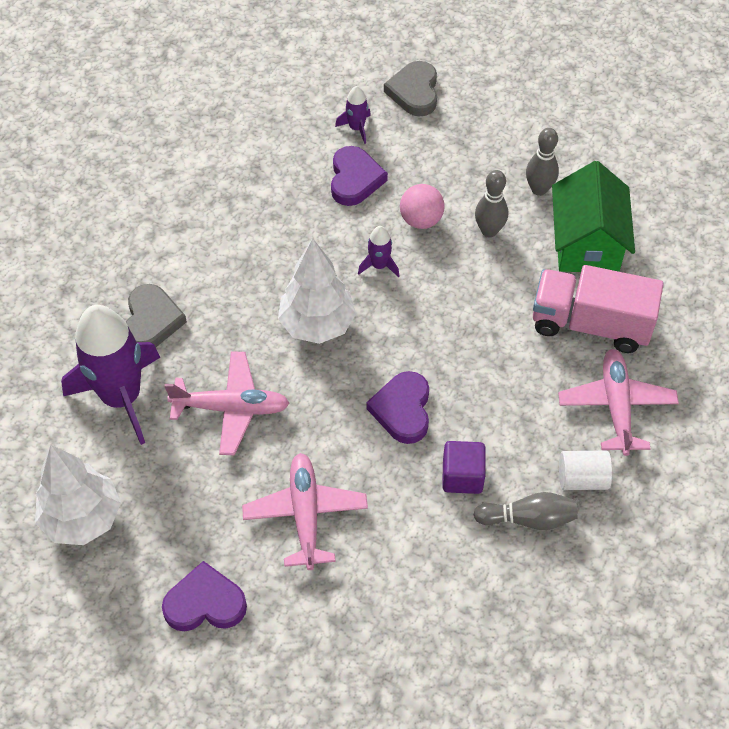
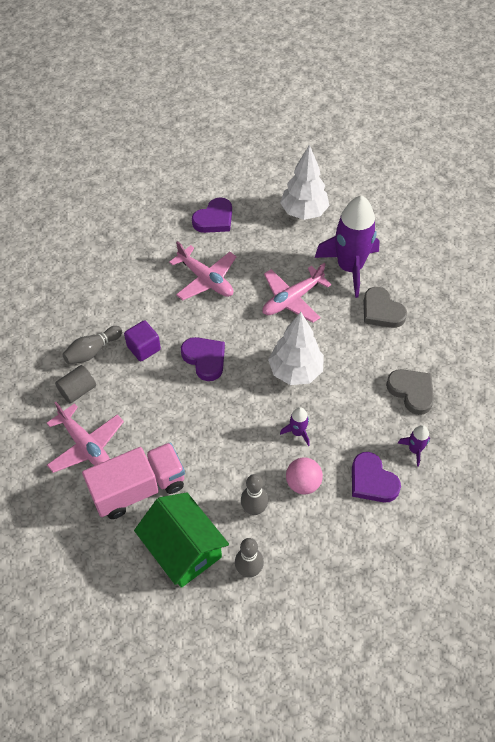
camera: 140 degrees right, 0 degrees up
(356, 128) = (412, 522): purple rocket -> purple rocket (414, 450)
(414, 92) = (408, 588): grey heart -> grey heart (411, 392)
(582, 479) = (78, 390): white cylinder -> grey cylinder

